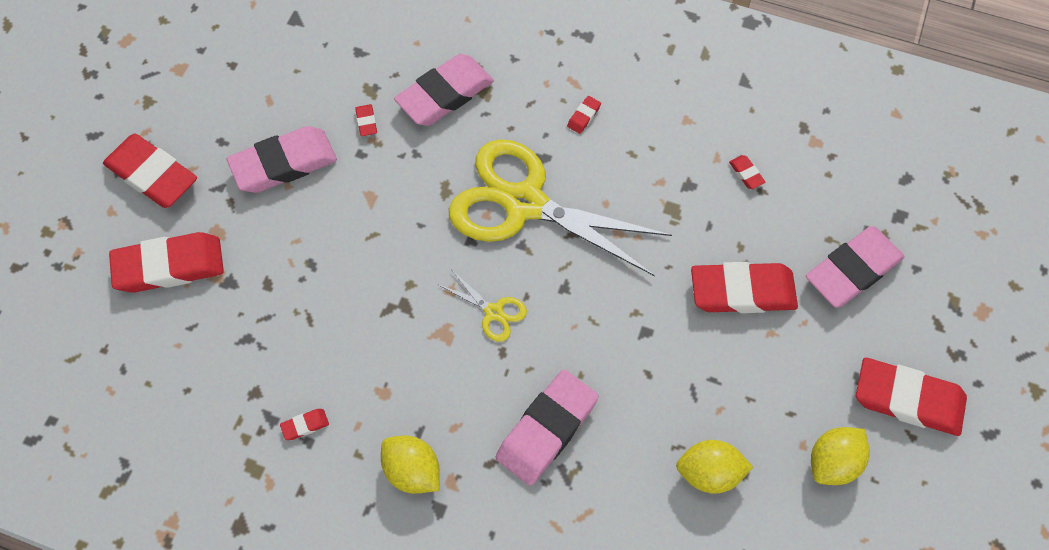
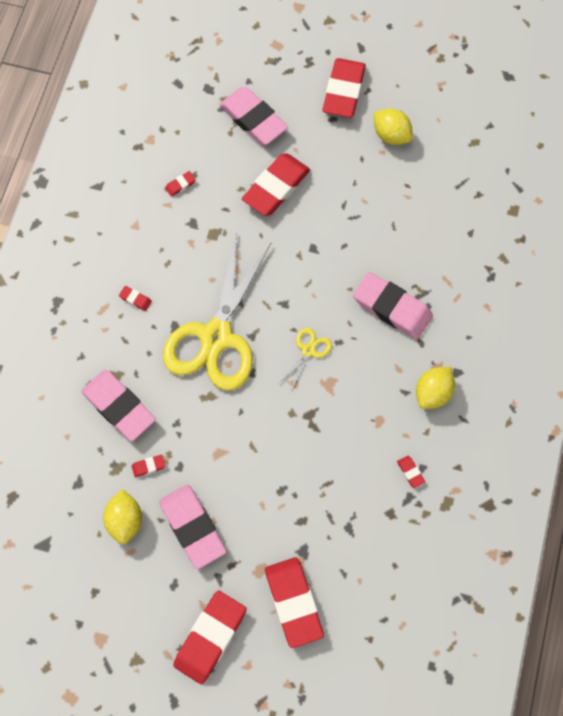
camera: 95 degrees left, 5 degrees up
(709, 472) = (408, 207): yellow lemon -> yellow lemon (125, 520)
(742, 291) = (276, 187): red eraser -> red eraser turned 45 degrees clockwise

